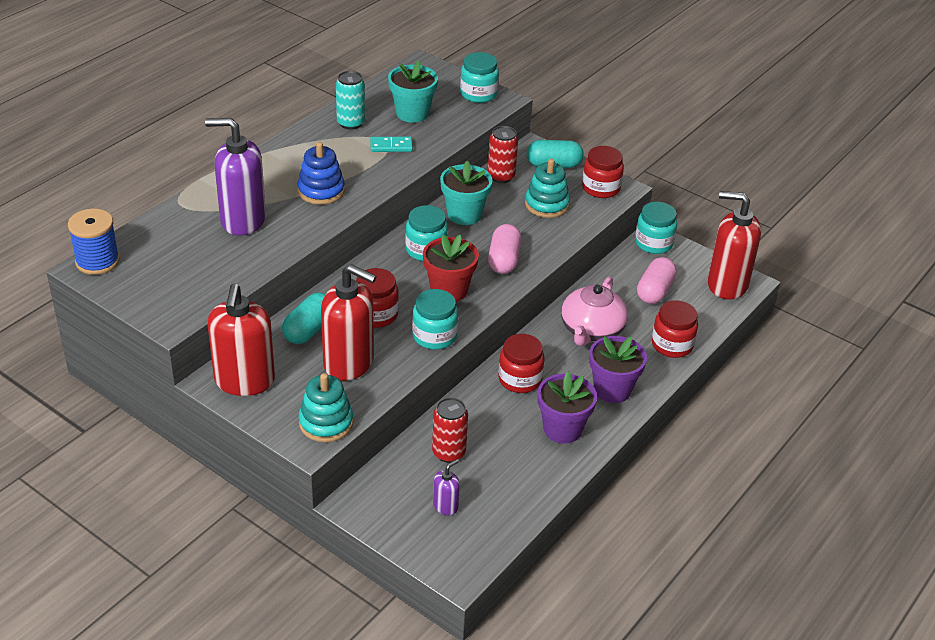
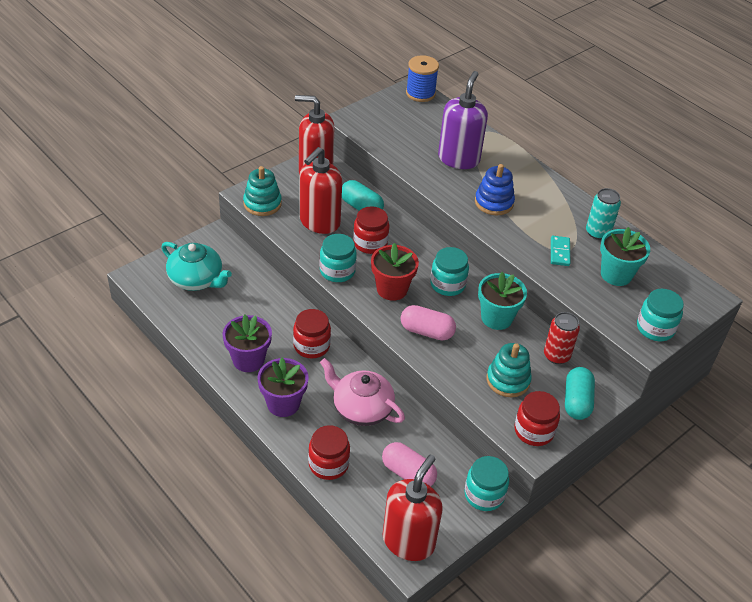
camera: 100 degrees right, 5 degrees up
(445, 506) = (196, 279): purple soap dispenser -> turquoise teapot
(448, 452) = (246, 290): red can -> none

